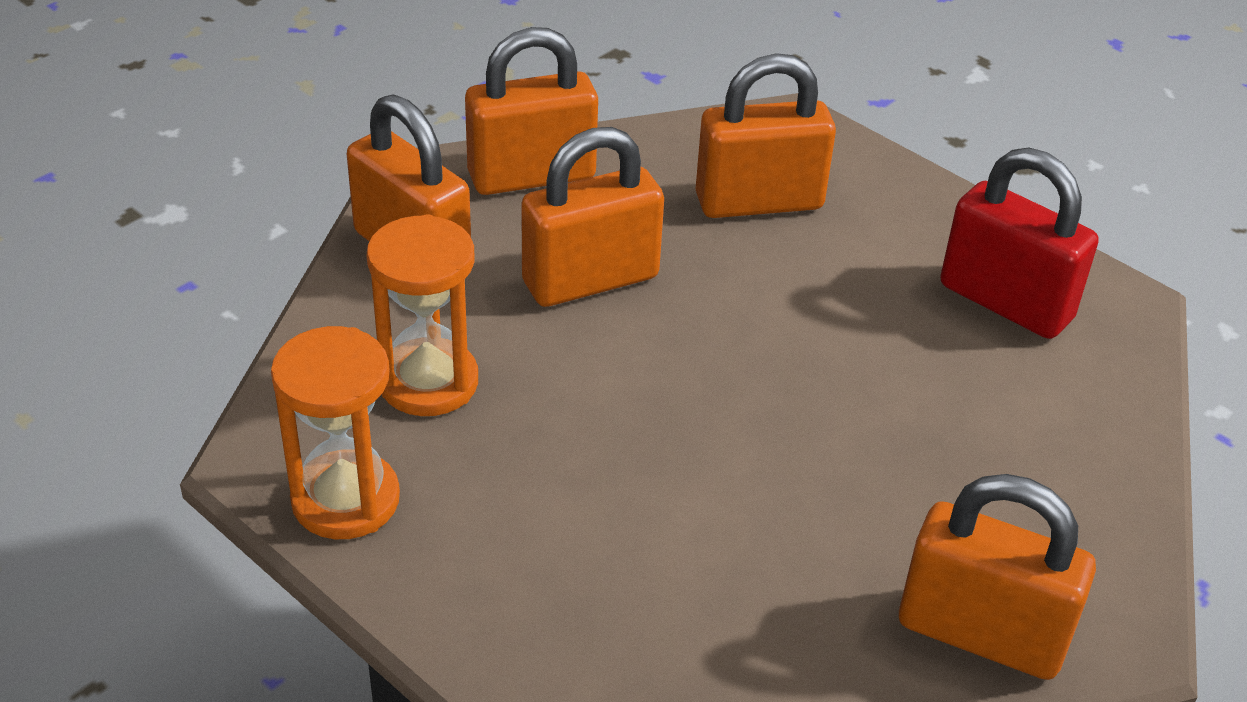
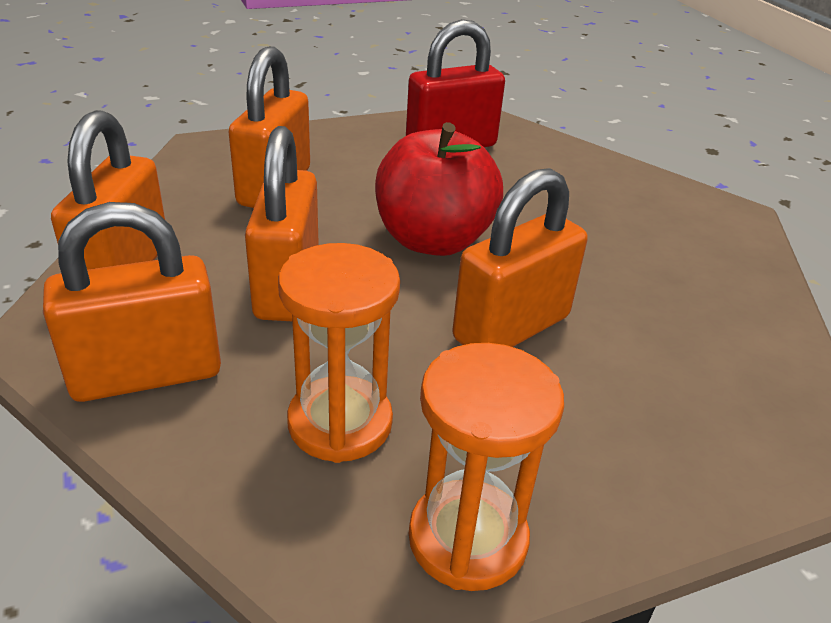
camera: 65 degrees left, 5 degrees down
(763, 353) = (433, 240): none -> red apple
(981, 633) = (727, 254): orange padlock -> orange padlock (511, 328)

